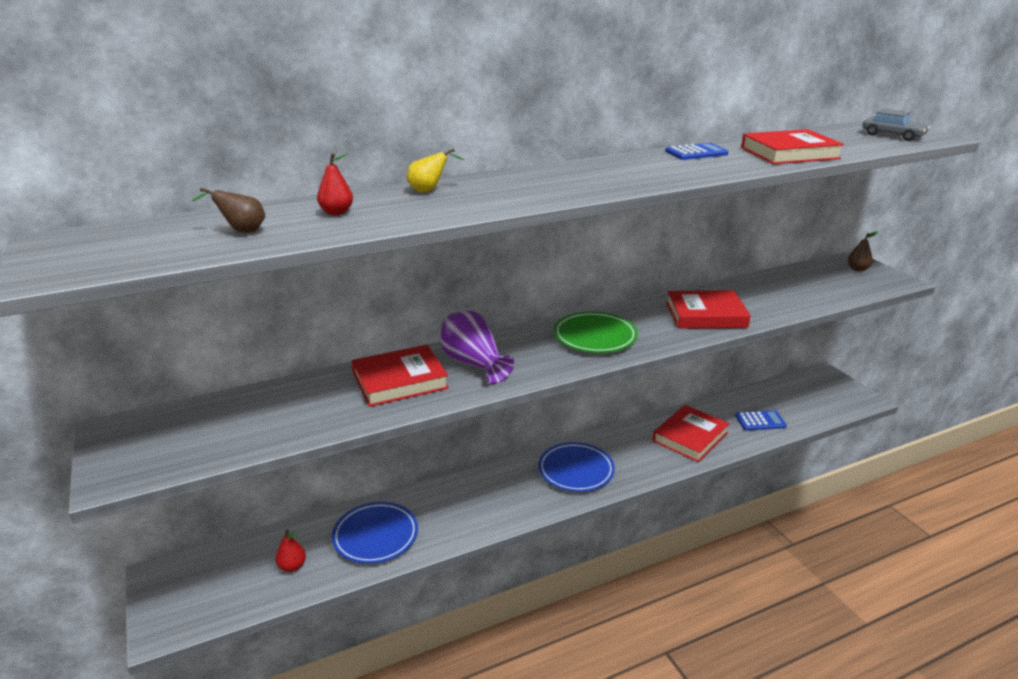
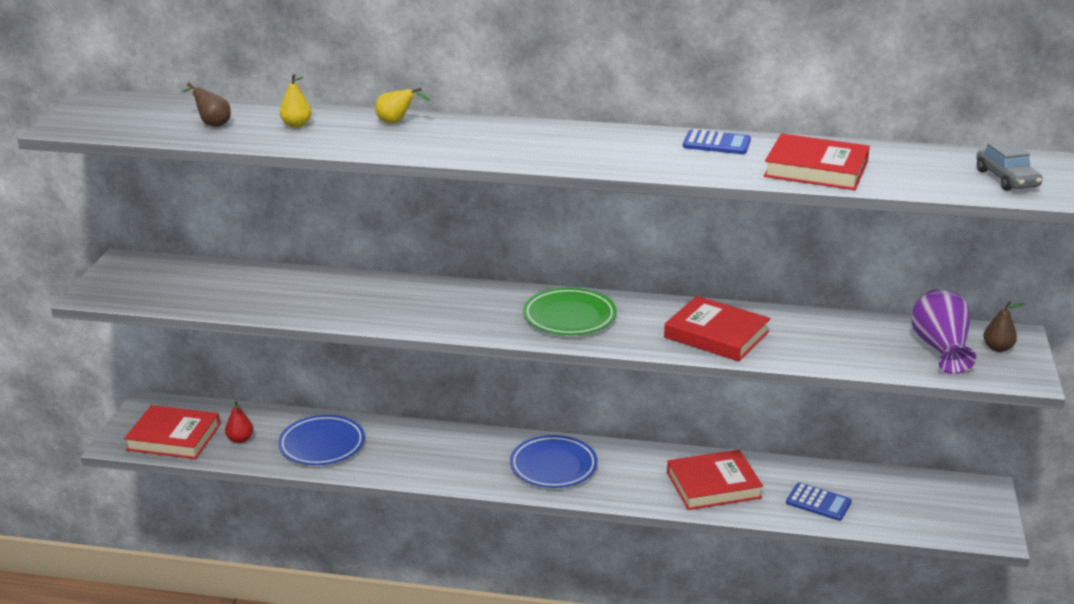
camera: 35 degrees right, 0 degrees up
(337, 212) = (296, 125): red pear -> yellow pear
(400, 380) = (353, 296): red book -> red book (174, 437)
(474, 364) = (429, 303): purple vase -> purple vase (940, 349)

